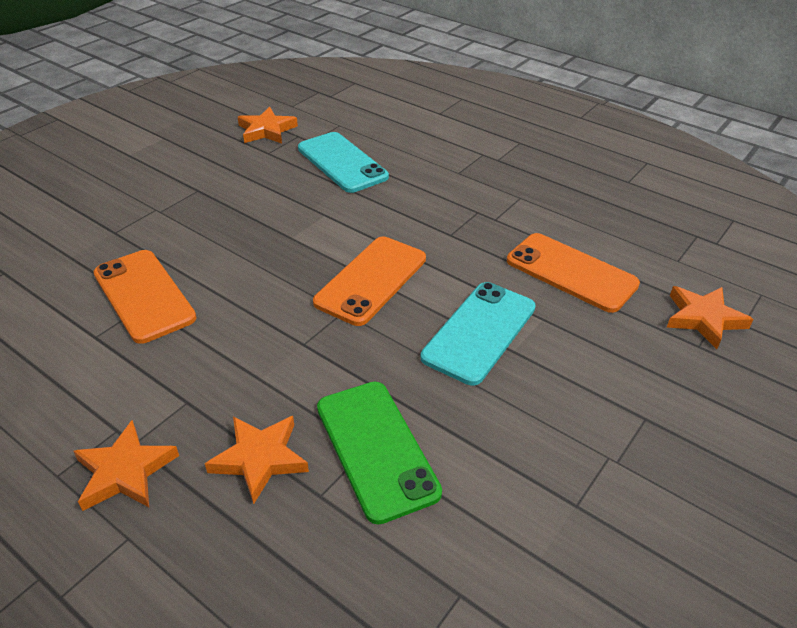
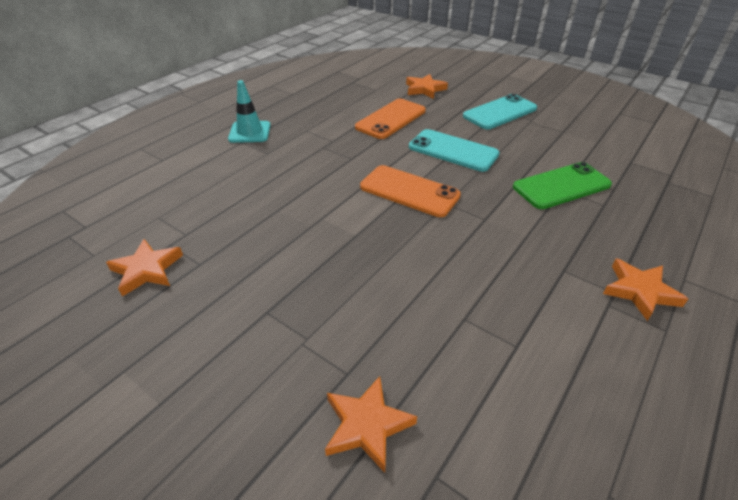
camera: 90 degrees left, 0 degrees up
(144, 295) = (452, 321): orange phone -> none
(260, 459) = (593, 229): orange star -> orange star (367, 425)
(342, 163) = (236, 212): turquoise phone -> turquoise phone (500, 112)
(506, 157) = (250, 132): none -> turquoise traffic cone

